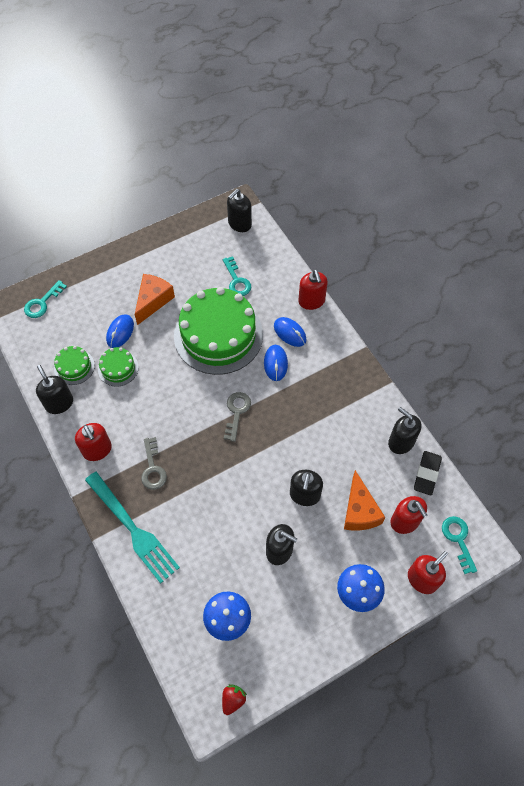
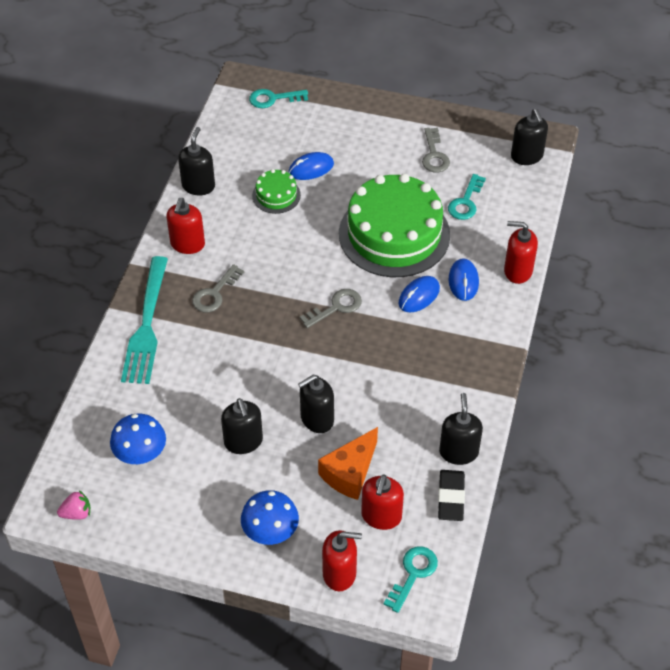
camera: 45 degrees right, 10 degrees down
(74, 367) = (242, 167): green cake -> none
(153, 301) = (369, 164): orange cheese -> none
(186, 264) = (434, 155): none -> grey key
(233, 699) = (77, 513): red strawberry -> pink strawberry
(239, 224) = (527, 156): black soap dispenser -> black soap dispenser turned 105 degrees counterclockwise
(311, 301) = (517, 271): red soap dispenser -> red soap dispenser turned 75 degrees clockwise
(427, 474) = (451, 497): black eraser -> black eraser turned 60 degrees counterclockwise

